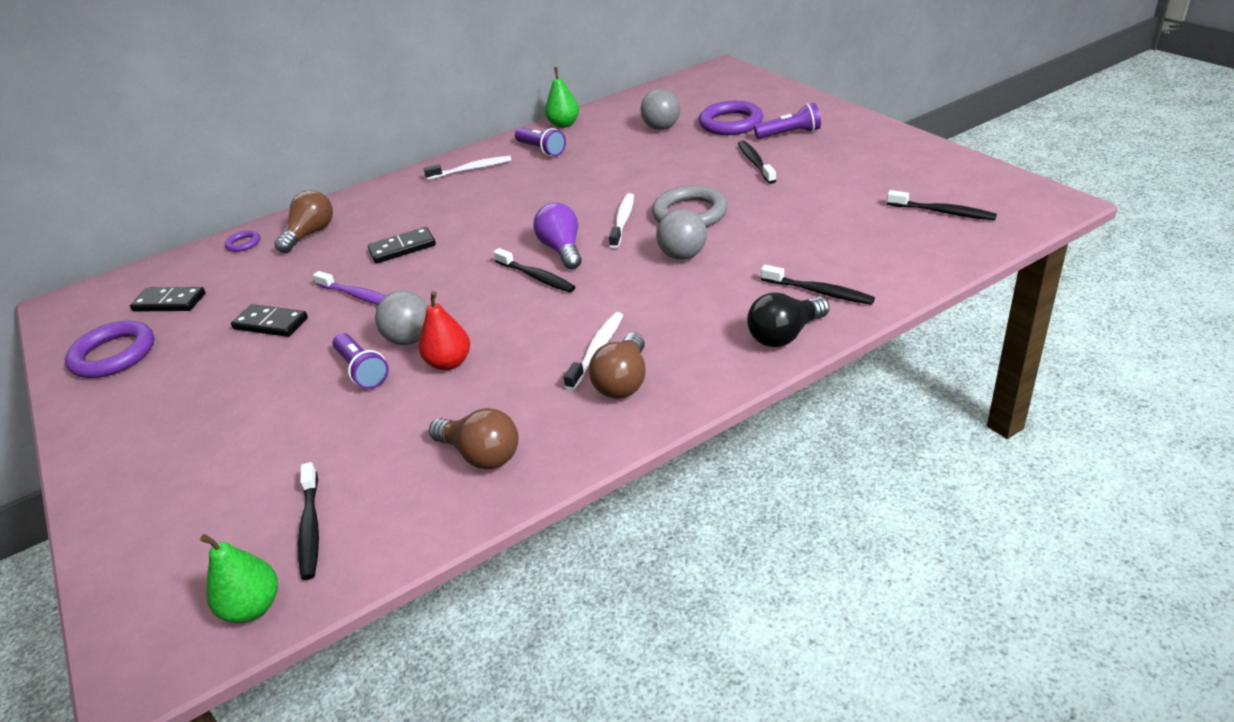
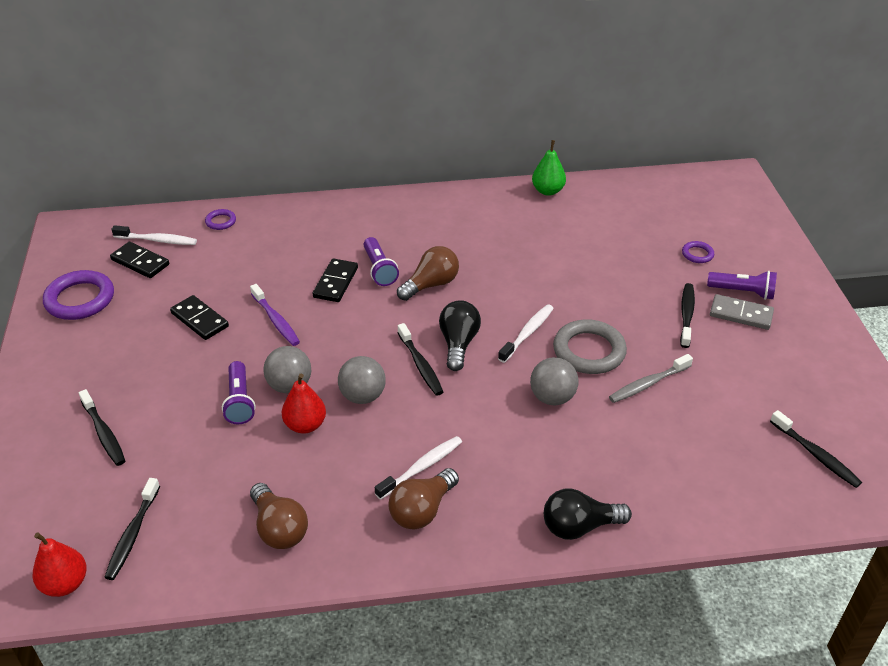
camera: 20 degrees right, 5 degrees up
(253, 607) = (65, 584): green pear -> red pear
(310, 234) = (275, 233): brown light bulb -> brown light bulb (431, 285)
(402, 248) = (335, 282): black domino -> black domino turned 75 degrees counterclockwise
(471, 169) = (438, 213): white toothbrush -> white toothbrush (157, 240)
(541, 150) = (510, 215): purple flashlight -> purple flashlight (379, 269)
(562, 250) = (458, 344): purple light bulb -> black light bulb
(661, 128) = (631, 233): grey ball -> grey ball (363, 396)
(731, 123) = (697, 254): purple ring -> purple ring, size x0.49
(761, 217) = (648, 384): none -> grey toothbrush
(800, 148) = (741, 314): none -> grey domino
(819, 292) = (639, 494): black toothbrush -> black toothbrush (104, 433)

